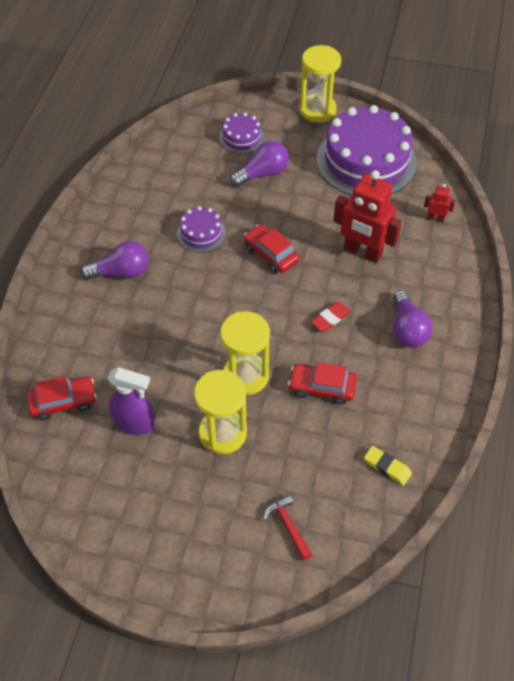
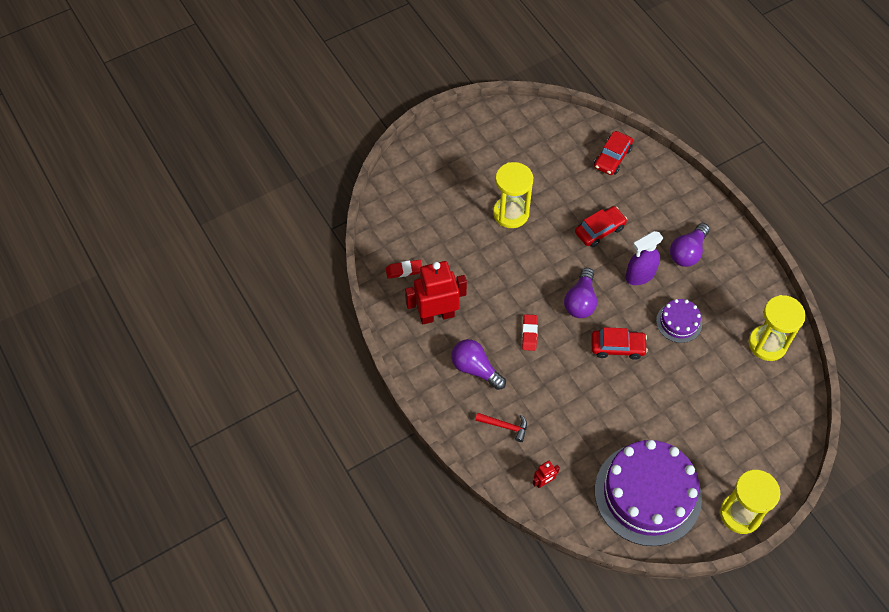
camera: 135 degrees right, 5 degrees up
(135, 423) = (562, 179): purple spray bottle -> purple spray bottle (639, 275)
(241, 137) = (758, 429): purple cake -> none
(246, 376) = (536, 254): yellow hourglass -> yellow hourglass (767, 344)
(263, 173) = (702, 409): purple light bulb -> purple light bulb (580, 301)
(288, 526) = (425, 198): red hammer -> red hammer (505, 426)
(322, 388) = (486, 284): red car -> red car (599, 230)
(362, 252) = (562, 403): red robot -> red robot (436, 315)
(387, 467) = (404, 270): yellow eraser -> red eraser

